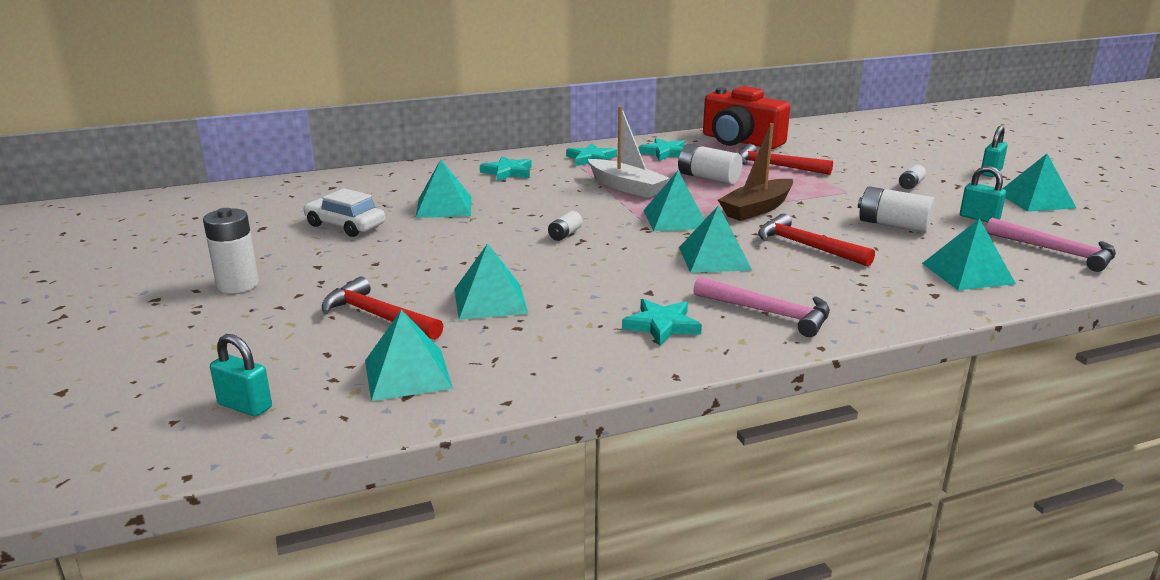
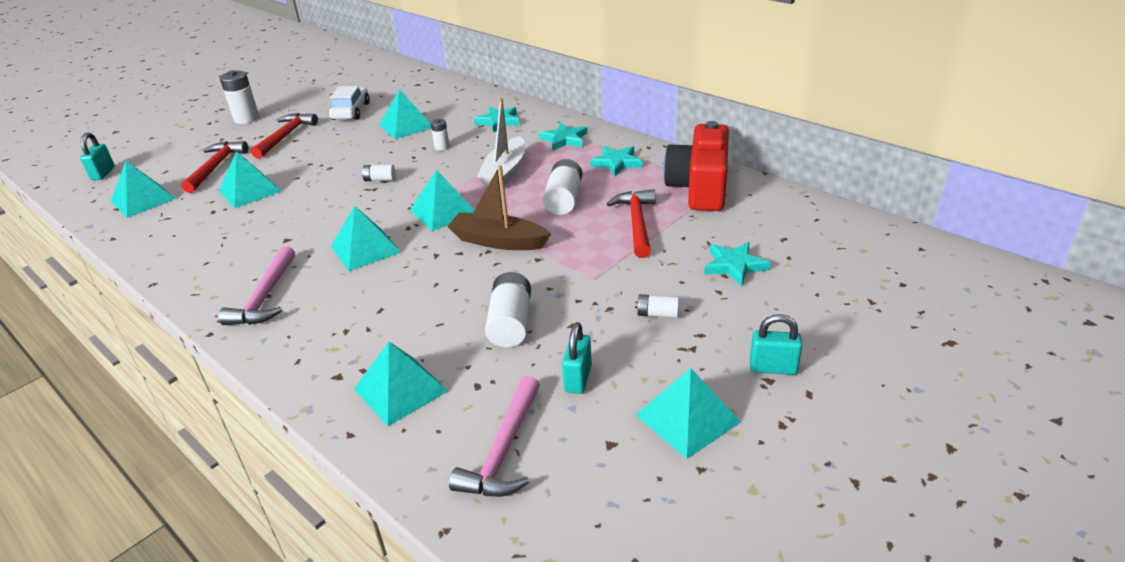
camera: 65 degrees right, 10 degrees up
(528, 200) = (442, 147): none -> white battery
(662, 325) = (229, 259): turquoise star -> turquoise star (734, 266)
(806, 246) = (419, 285): red hammer -> red hammer (286, 136)

